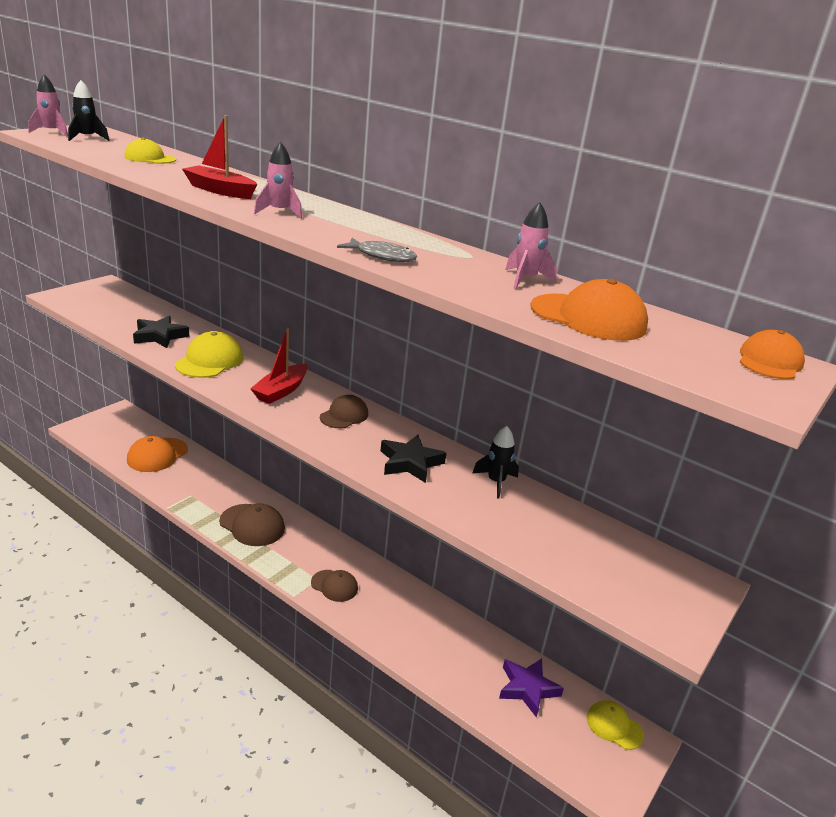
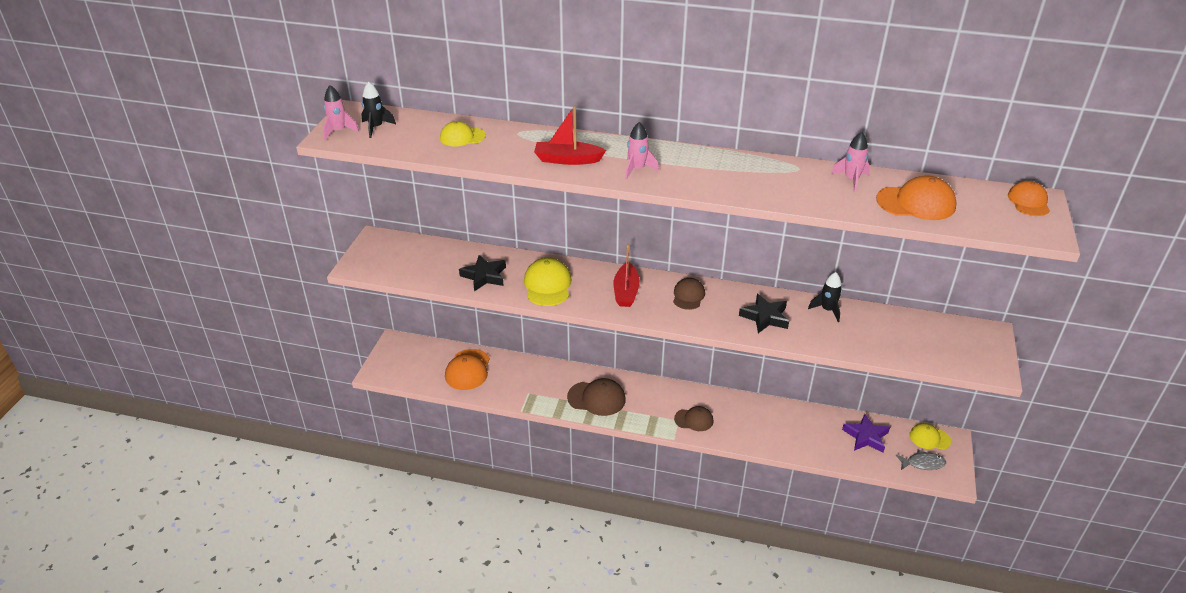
camera: 20 degrees left, 10 degrees up
(382, 256) = (753, 192): grey fish -> grey fish (923, 463)

